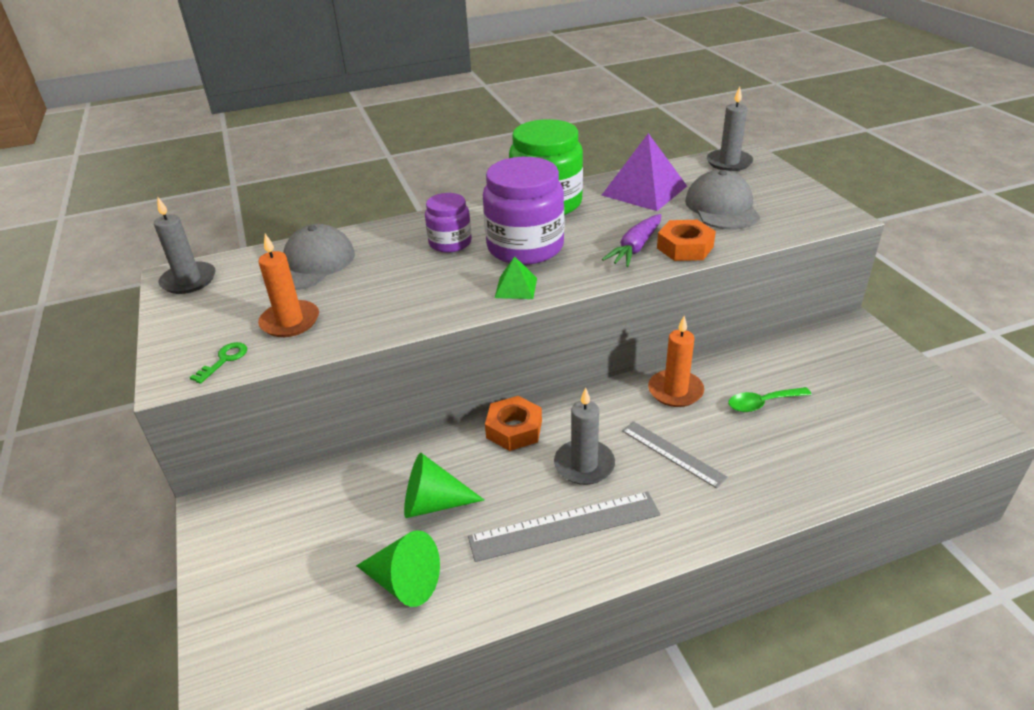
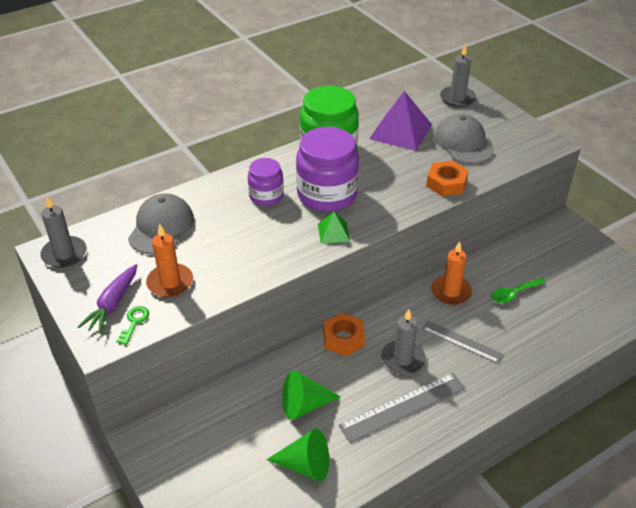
camera: 15 degrees left, 5 degrees up
(635, 248) = (410, 187): purple carrot -> purple carrot (113, 304)

